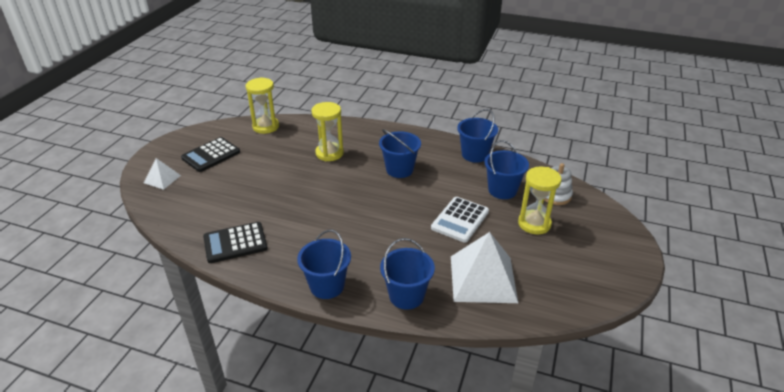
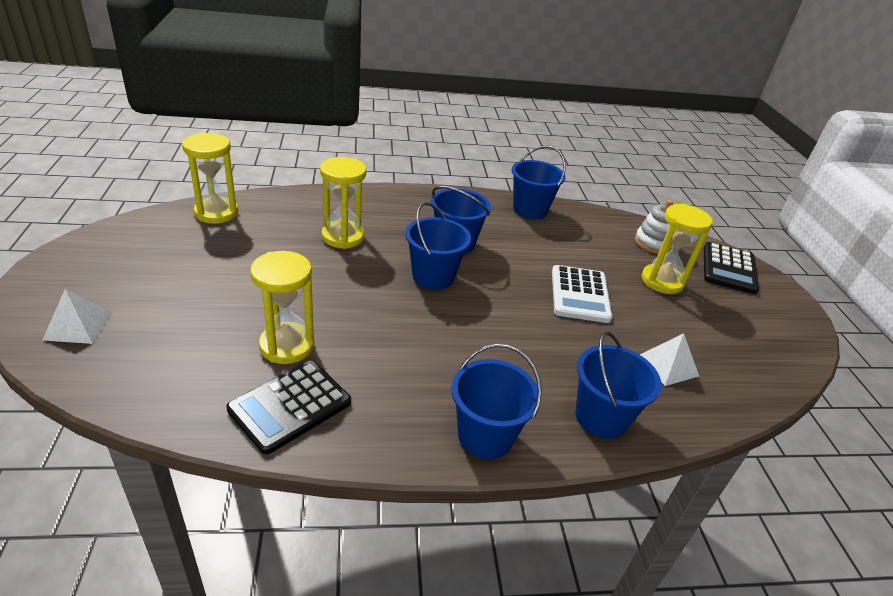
camera: 30 degrees left, 0 degrees up
(211, 155) = (149, 270): black calculator -> black calculator (728, 268)
(254, 211) = (287, 345): none -> yellow hourglass
(483, 279) = (668, 365): white pyramid -> white pyramid, size x0.50
(502, 190) = (595, 247): blue bucket -> blue bucket (433, 276)

